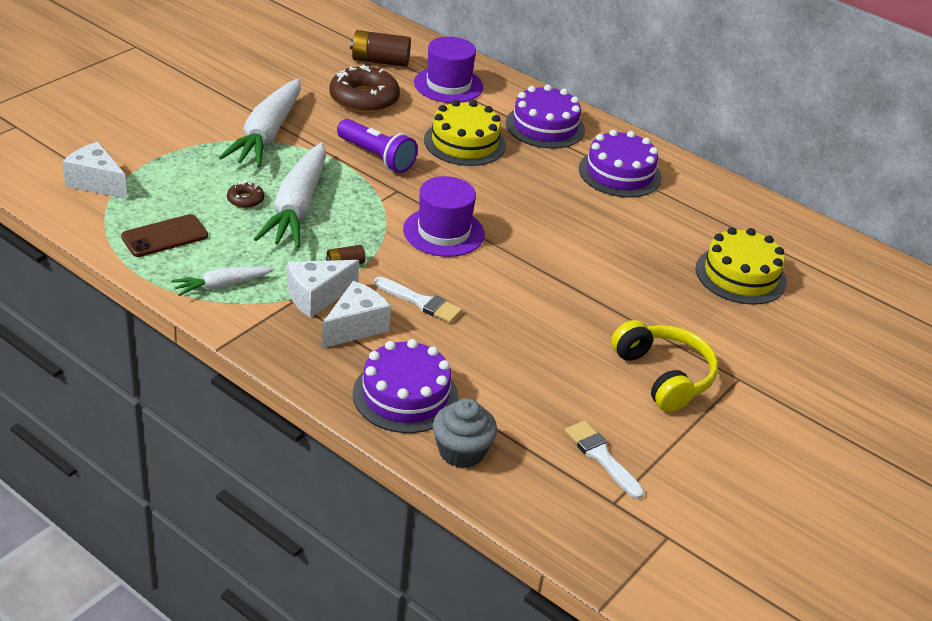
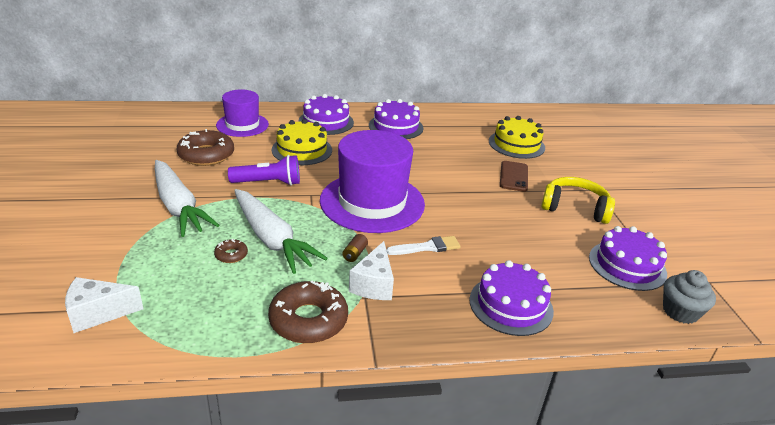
camera: 45 degrees left, 5 degrees down
(165, 236) = (215, 315): brown phone -> brown phone (513, 176)
(222, 285) = (308, 320): white carrot -> brown donut
(355, 327) = (423, 286): white cheese -> none
(380, 61) = (181, 130): brown battery -> none
(443, 232) = (372, 202): purple hat -> purple hat, size x1.71
(461, 452) = (584, 313): grey cupcake -> grey cupcake (680, 311)
(601, 457) = (627, 265): white brush -> purple cake

